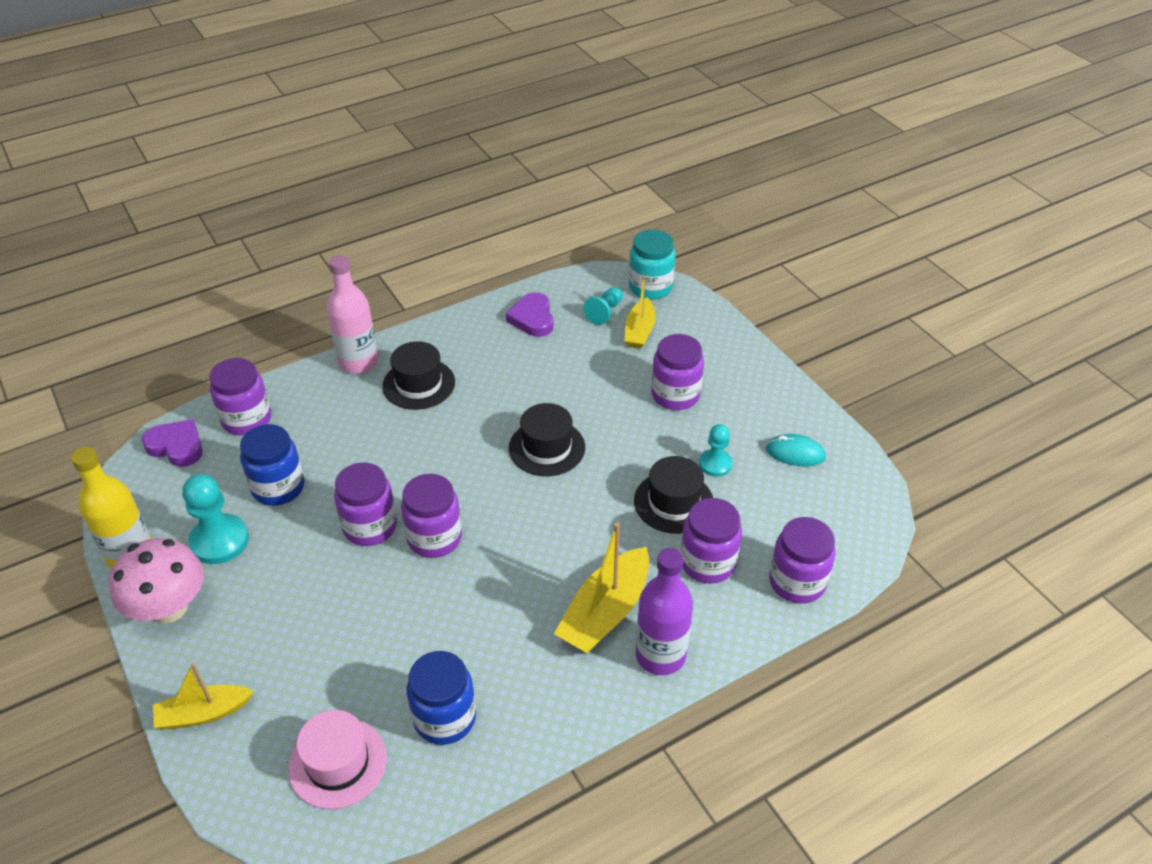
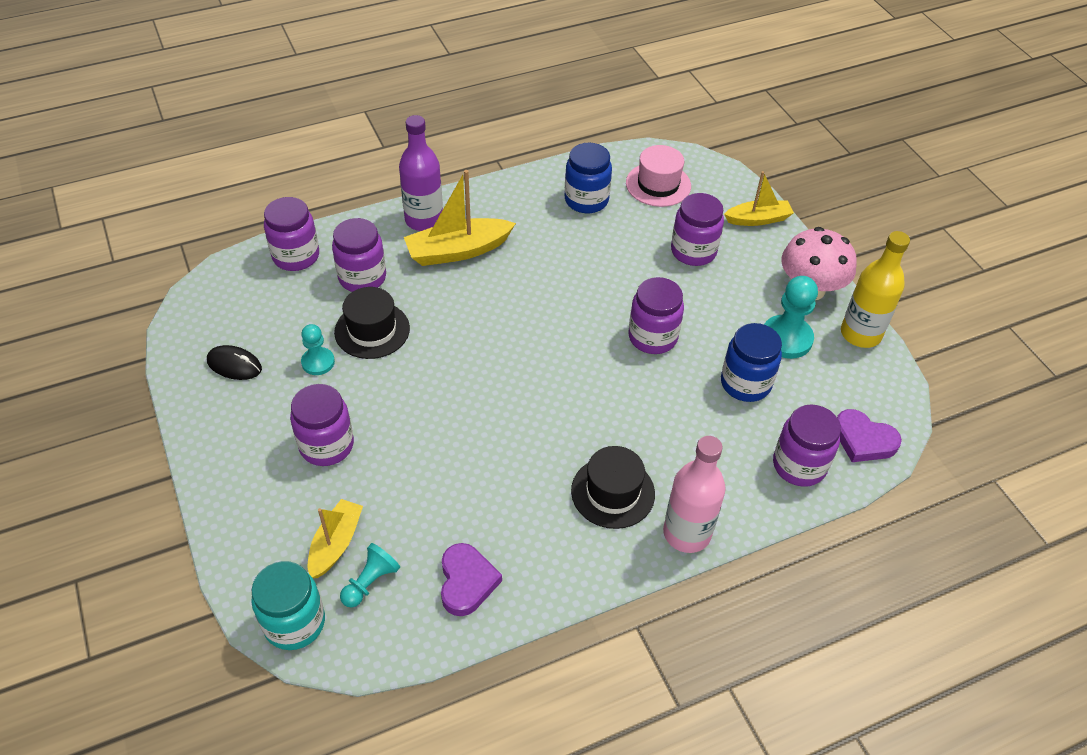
camera: 175 degrees left, 5 degrees up
(434, 538) = (594, 321): purple jar -> purple jar (693, 251)
(547, 448) = (479, 397): black hat -> none
(605, 612) = (458, 251): yellow boat -> yellow boat turned 150 degrees counterclockwise
(795, 453) = (234, 365): turquoise mouse -> black mouse

